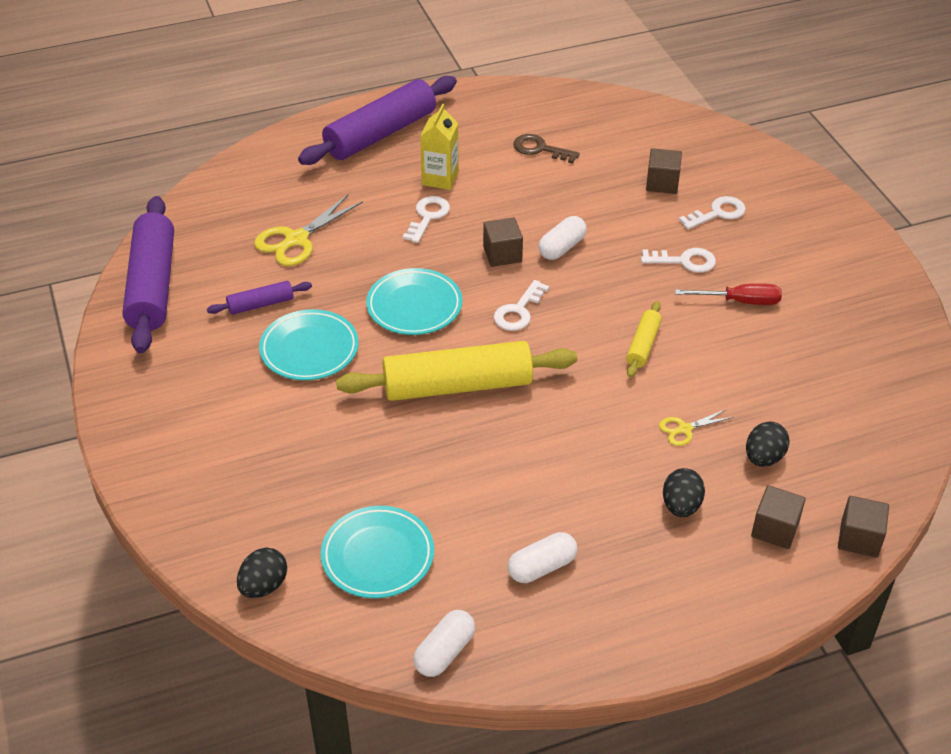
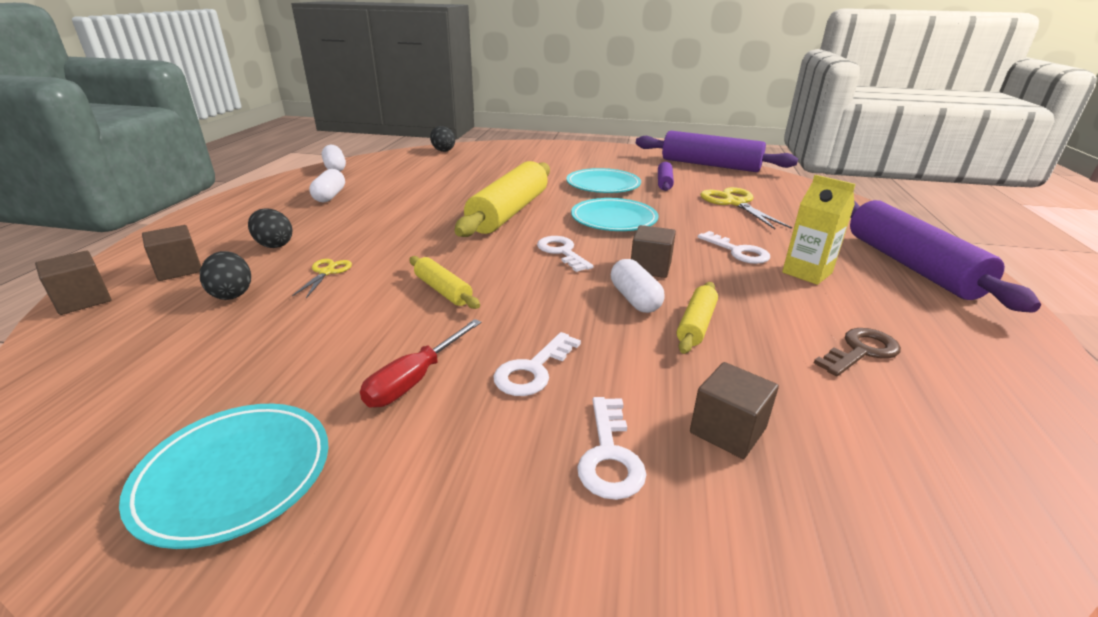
camera: 120 degrees right, 15 degrees down
(378, 556) = (416, 169): turquoise plate -> turquoise plate (234, 475)
(570, 213) = (696, 325): none -> yellow rolling pin

